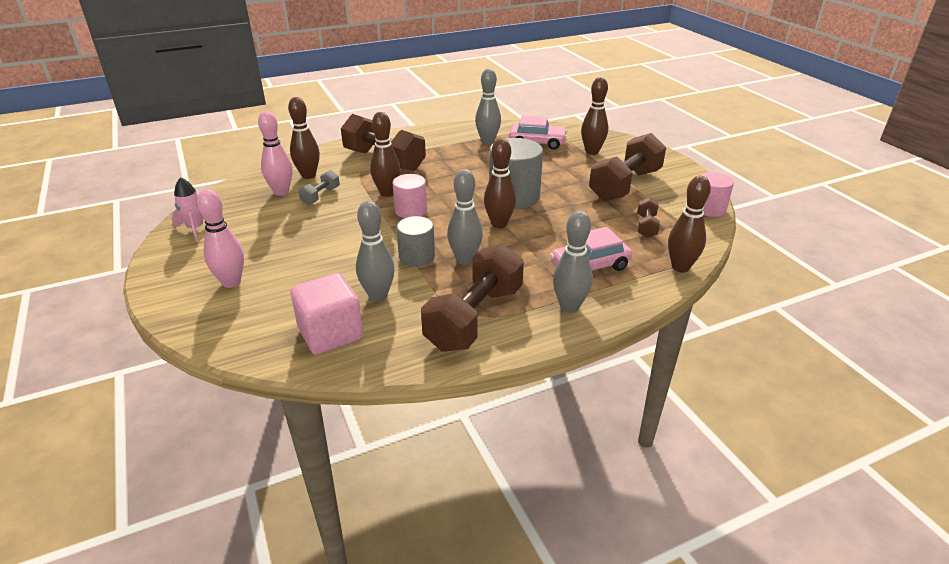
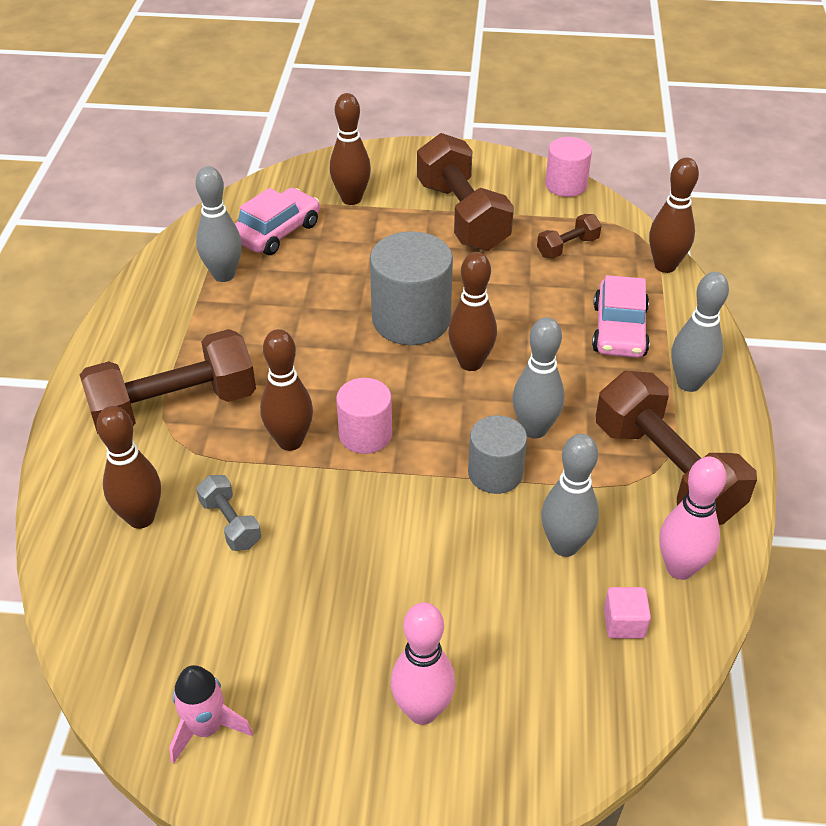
camera: 60 degrees left, 10 degrees up
(281, 192) = (170, 571): pink bowling pin -> pink bowling pin (680, 568)
(330, 334) = (624, 623): pink cube -> pink cube, size x0.49
(646, 226) = (567, 247): brown dumbbell -> brown dumbbell turned 75 degrees counterclockwise

